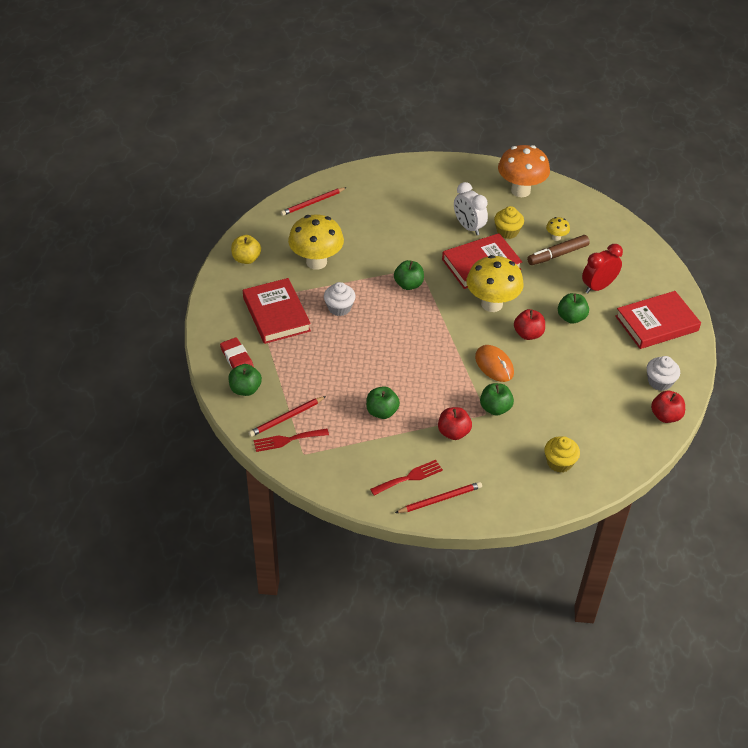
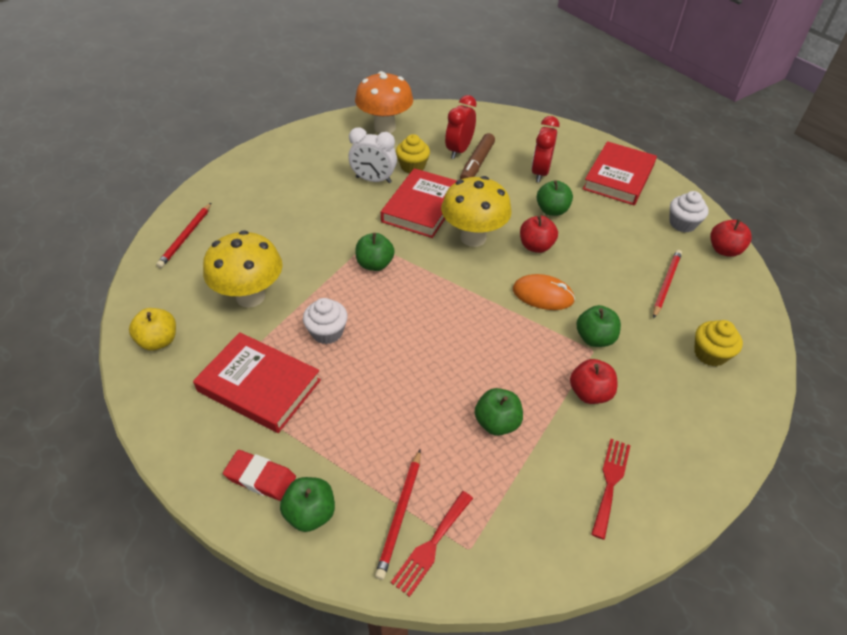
camera: 40 degrees left, 0 degrees up
(440, 499) = (667, 484): red pencil -> red pencil (666, 284)
(556, 237) = (459, 150): yellow mushroom -> red clock

